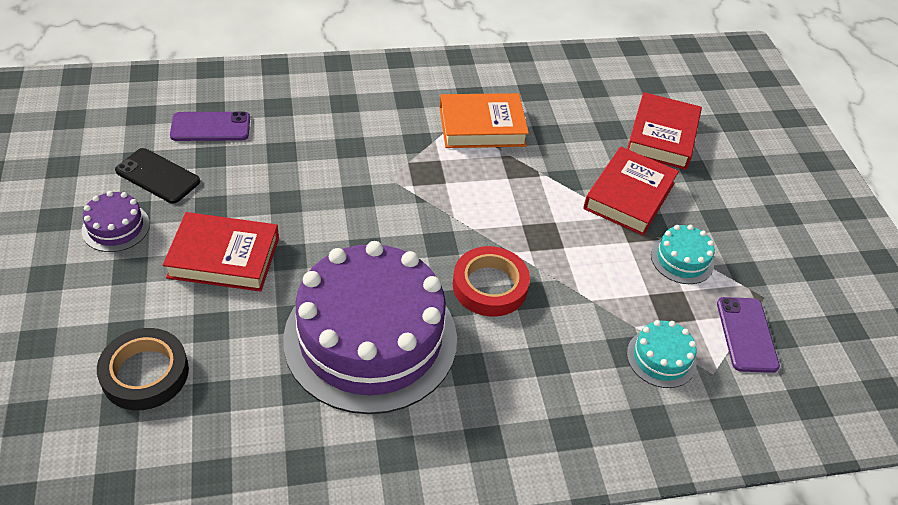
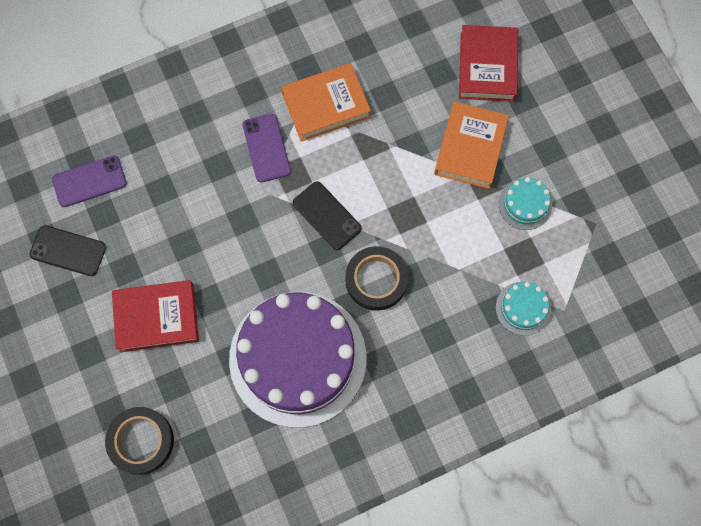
camera: 10 degrees left, 25 degrees up
(116, 227) = (58, 315): purple cake -> none
(452, 215) = (327, 215): none -> black phone
(490, 286) = (376, 280): red tape -> black tape
(629, 196) = (470, 148): red book -> orange book
(746, 334) = (585, 265): purple phone -> purple phone (266, 148)

